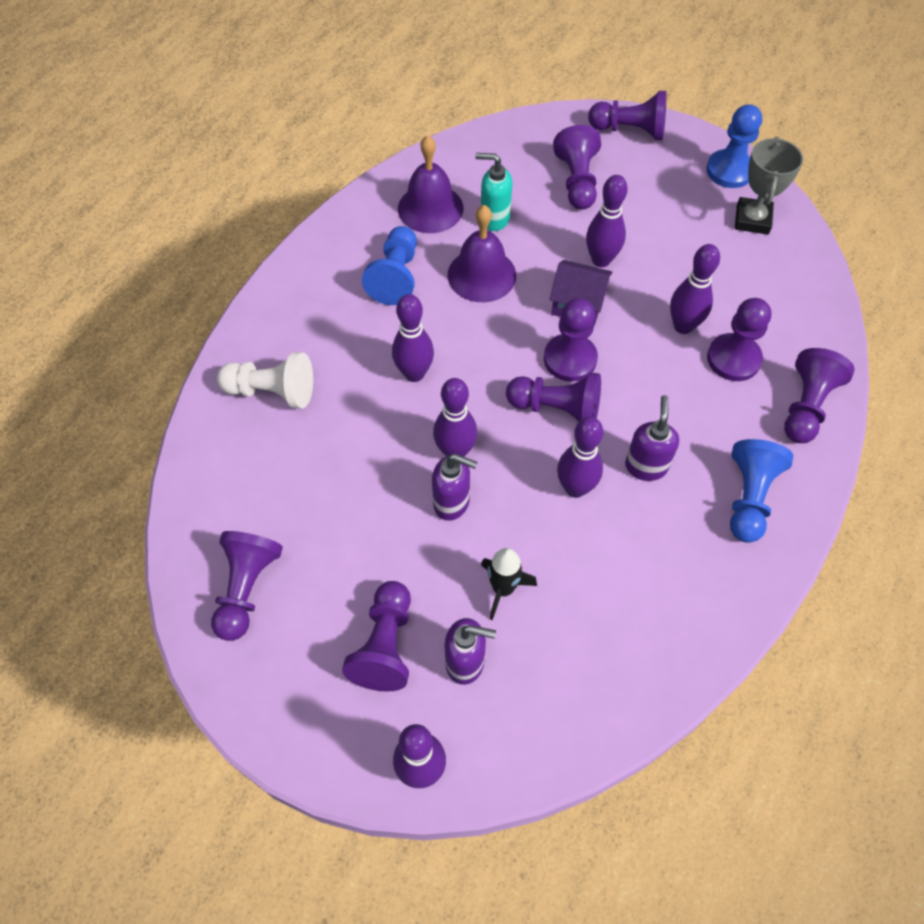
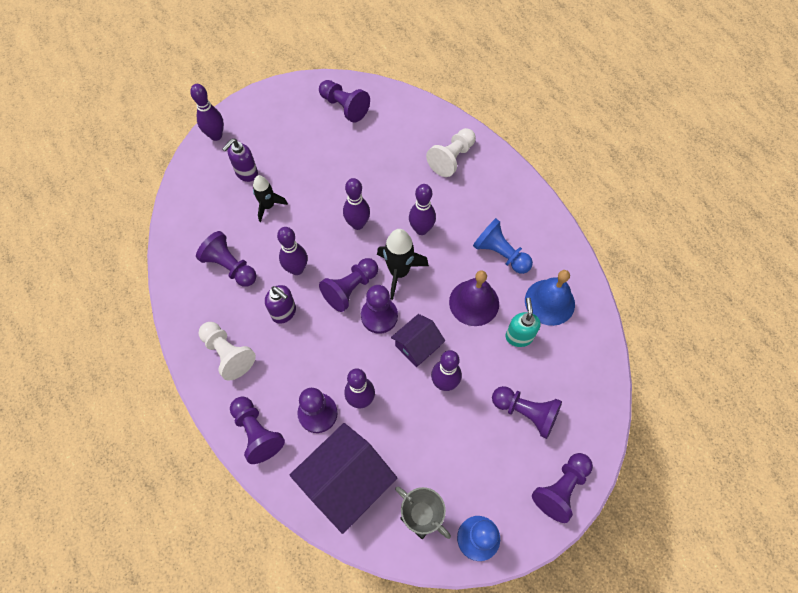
camera: 120 degrees right, 5 degrees up
(385, 645) = (278, 147): purple pawn -> purple pawn (230, 266)
(430, 208) = (549, 302): purple bell -> blue bell
(452, 503) = (329, 208): purple soap dispenser -> none
(494, 219) = (519, 336): turquoise soap dispenser -> turquoise soap dispenser turned 45 degrees counterclockwise
(495, 368) = (399, 272): none -> black rocket
(749, 498) = (228, 354): blue pawn -> white pawn
(777, 295) = (346, 482): none -> purple house

